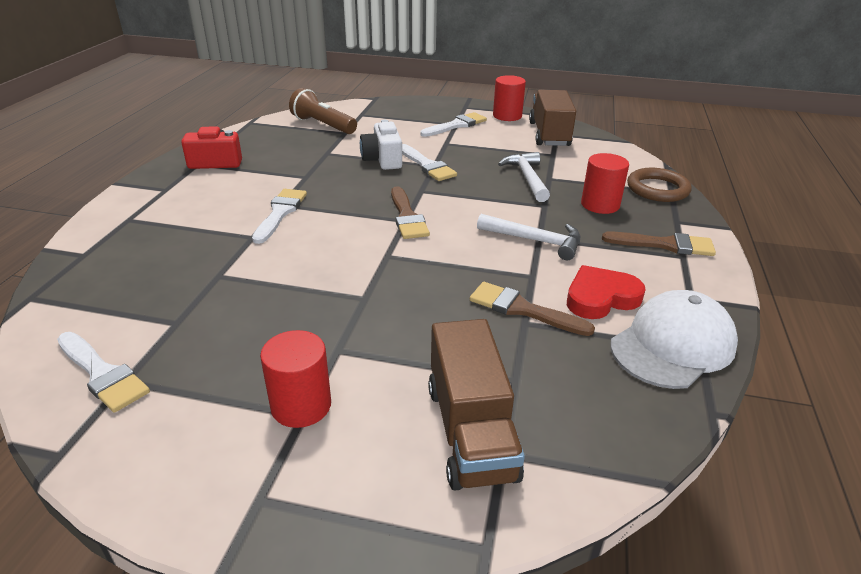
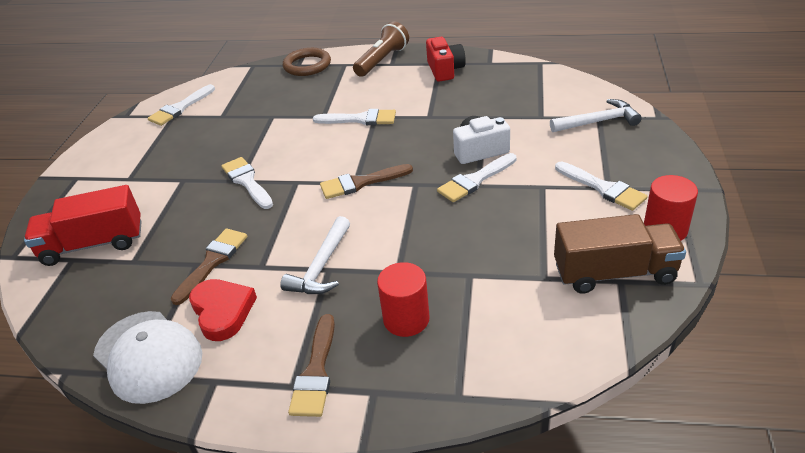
camera: 90 degrees right, 5 degrees up
(301, 405) = (136, 176): red cylinder -> none
(323, 125) = (553, 101): brown flashlight -> brown flashlight (382, 60)
(370, 290) = (247, 181): none -> white brush
(470, 431) = (93, 244): brown truck -> red truck
(527, 178) = (464, 256): white hammer -> white hammer (598, 121)
(657, 189) = (462, 382): brown ring -> brown ring (307, 65)

